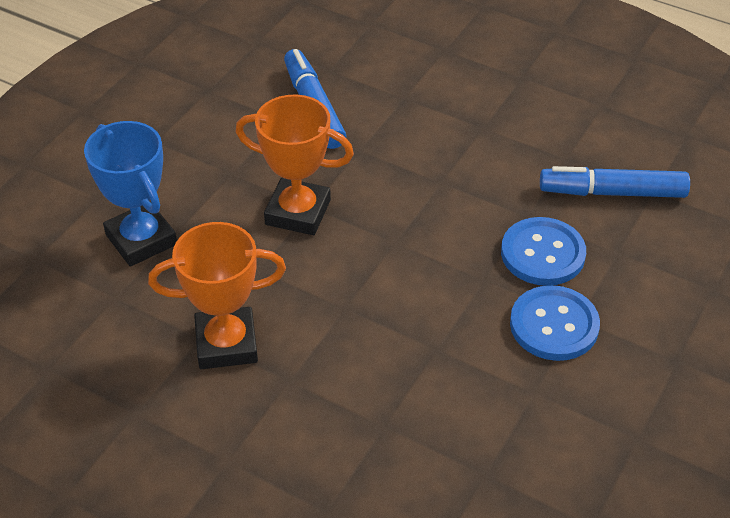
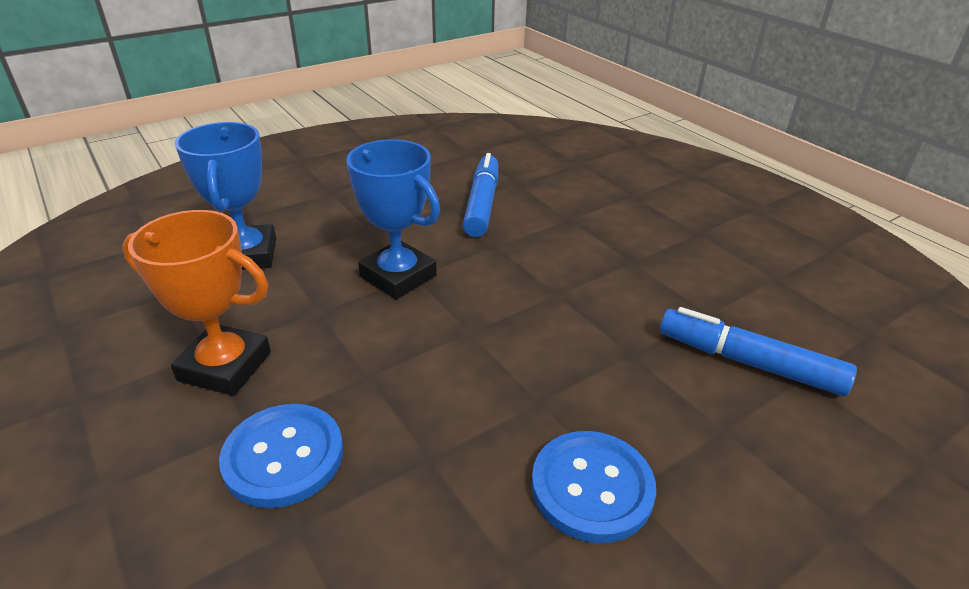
camera: 25 degrees right, 10 degrees down
(298, 212) = (398, 276): orange trophy -> blue trophy
(542, 254) = (626, 398): blue button -> blue button (283, 457)

